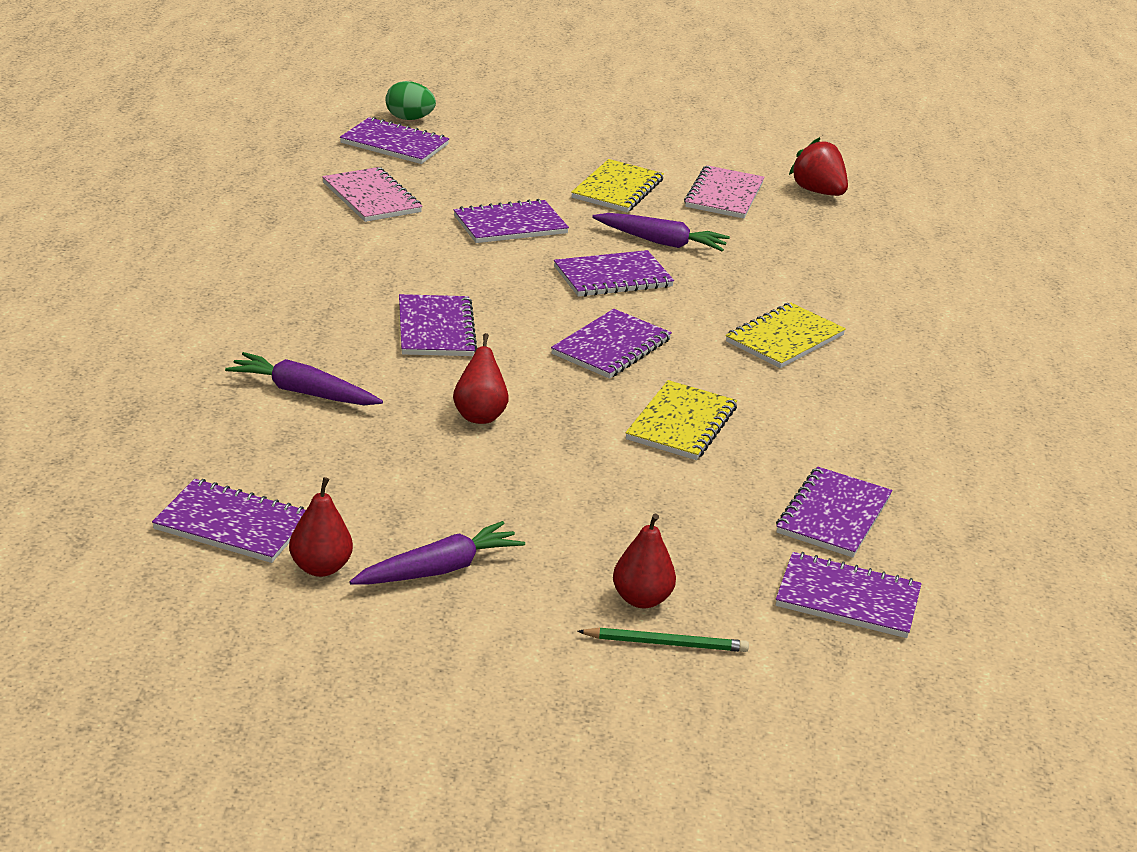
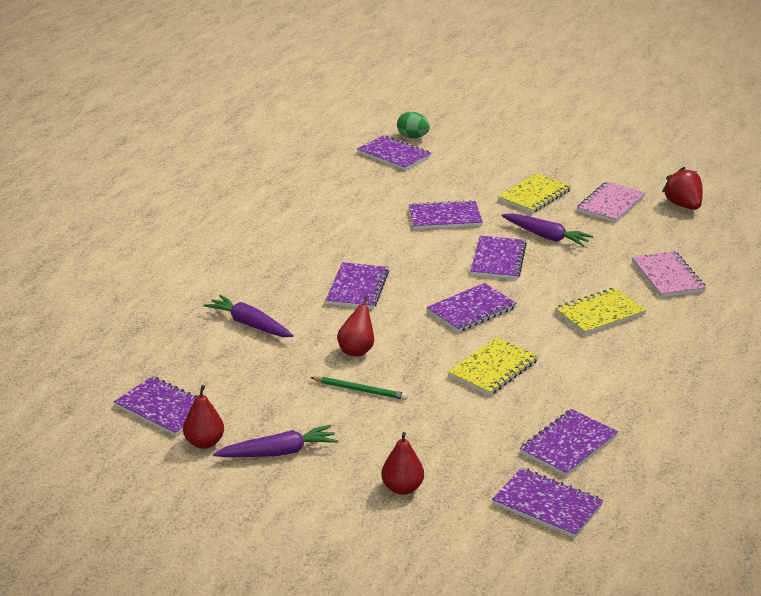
camera: 20 degrees right, 0 degrees up
(371, 198) = (360, 192): pink notebook -> pink notebook (667, 276)
(613, 277) = (498, 260): purple notebook -> purple notebook turned 75 degrees counterclockwise
(666, 643) = (404, 520): green pencil -> green pencil (360, 390)

